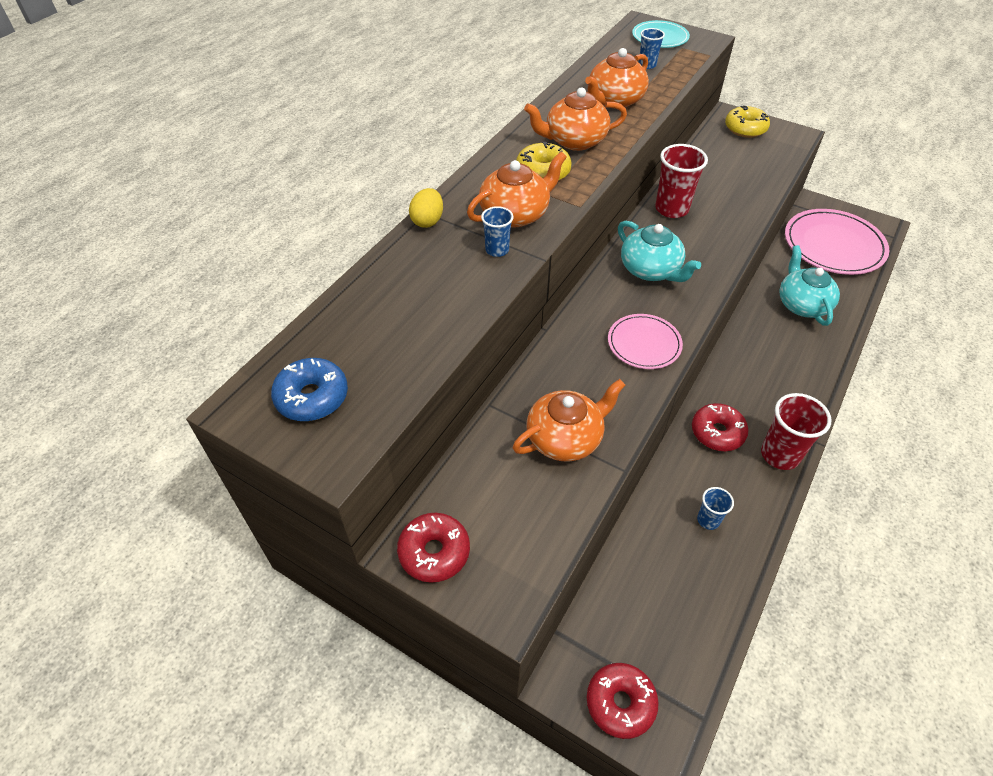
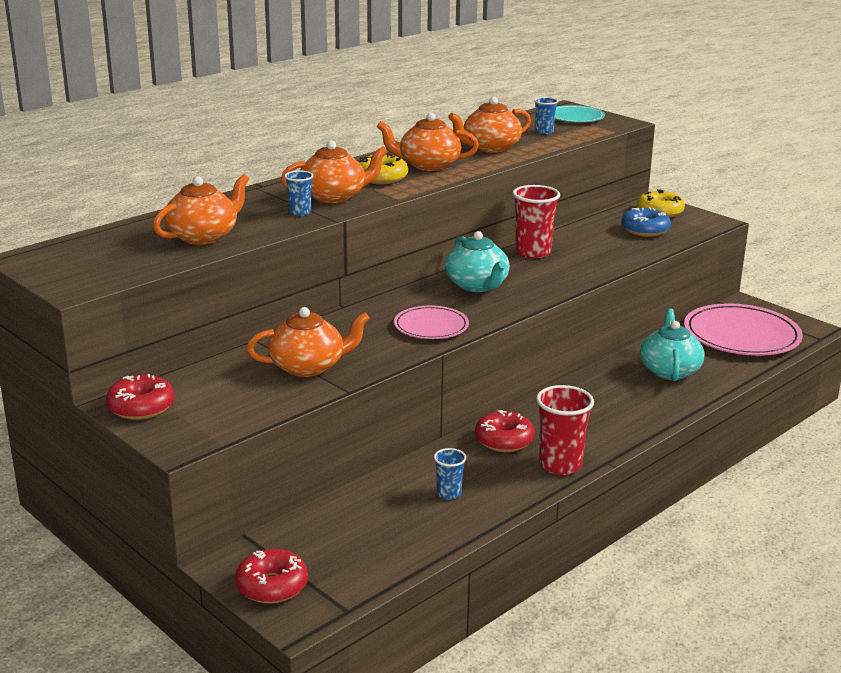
camera: 15 degrees right, 25 degrees down
(312, 397) = (82, 260): blue donut -> blue donut (645, 230)
(422, 318) = (204, 236): none -> orange teapot
(427, 221) = (253, 192): yellow egg -> none

